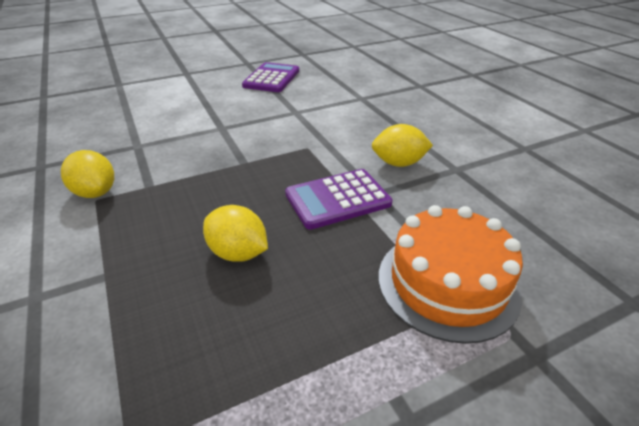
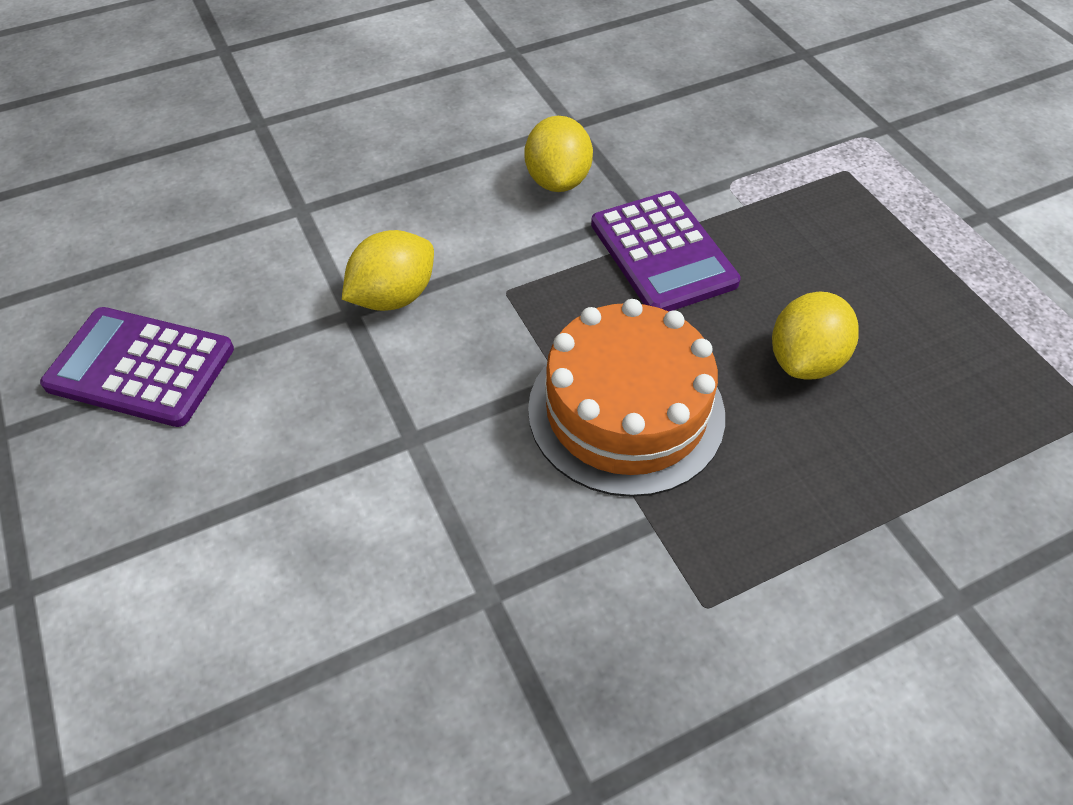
camera: 90 degrees left, 15 degrees up
(95, 192) = (681, 616): yellow lemon -> yellow lemon (393, 296)
(447, 283) = (810, 167): orange cake -> orange cake (626, 411)

